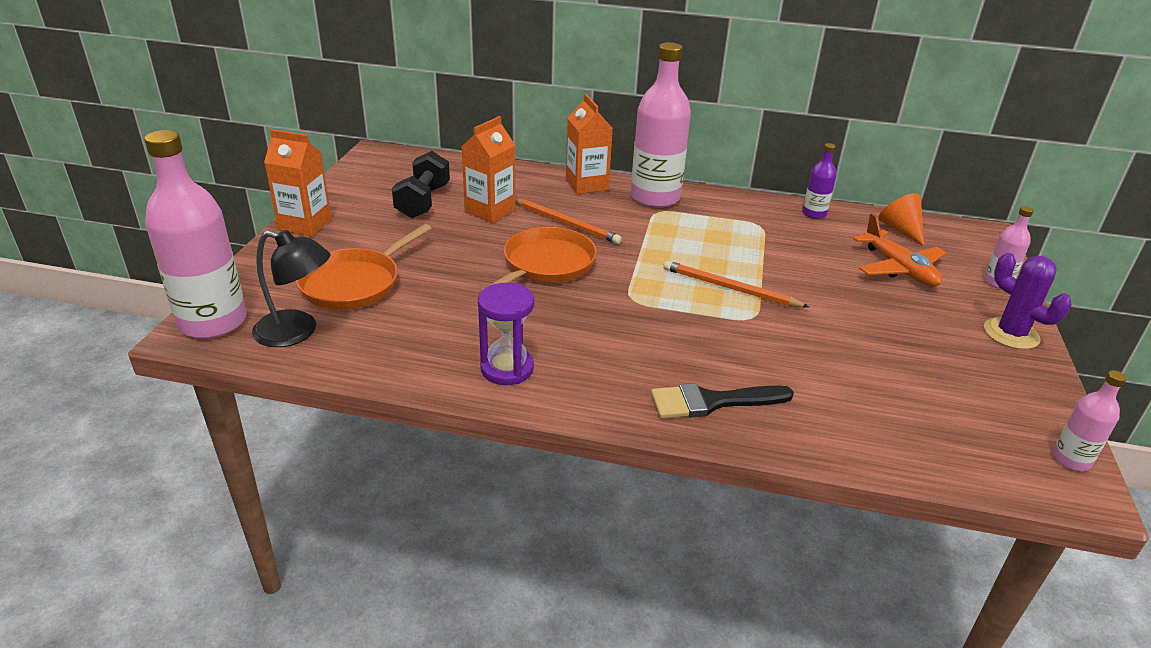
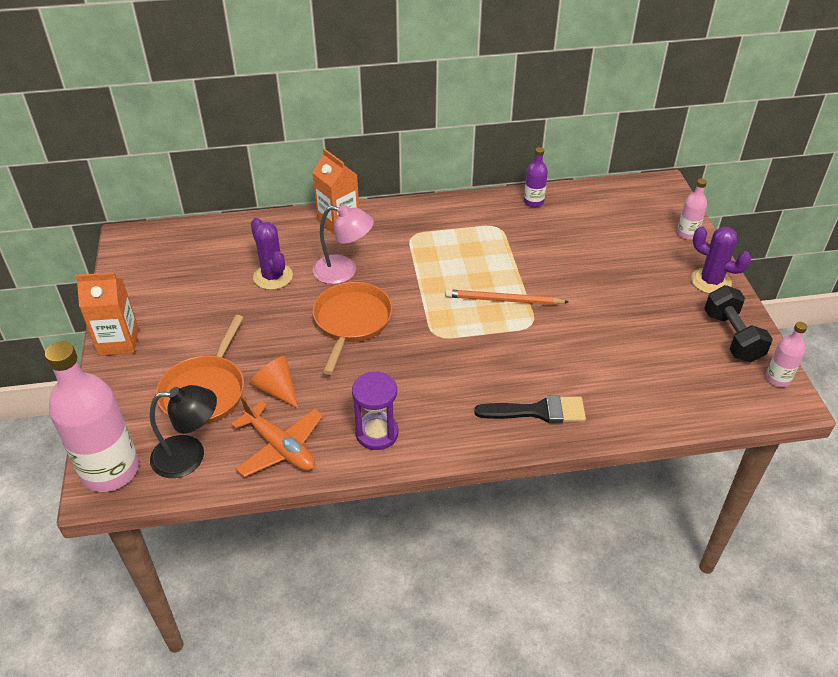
camera: 20 degrees left, 10 degrees up
(423, 201) = (208, 283): black dumbbell -> black dumbbell (732, 337)
(490, 211) = (273, 277): orange carton -> purple cactus
(566, 223) = (344, 271): orange pencil -> pink lamp
(655, 197) = (402, 221): pink bottle -> none
(712, 402) = (537, 411): black brush -> black brush turned 150 degrees counterclockwise
(899, 268) = (616, 241): orange plane -> orange plane (280, 447)
(901, 230) = (603, 200): orange cone -> orange cone (276, 389)

